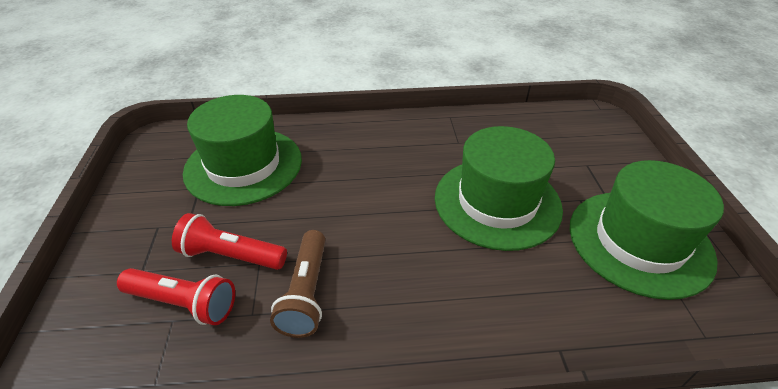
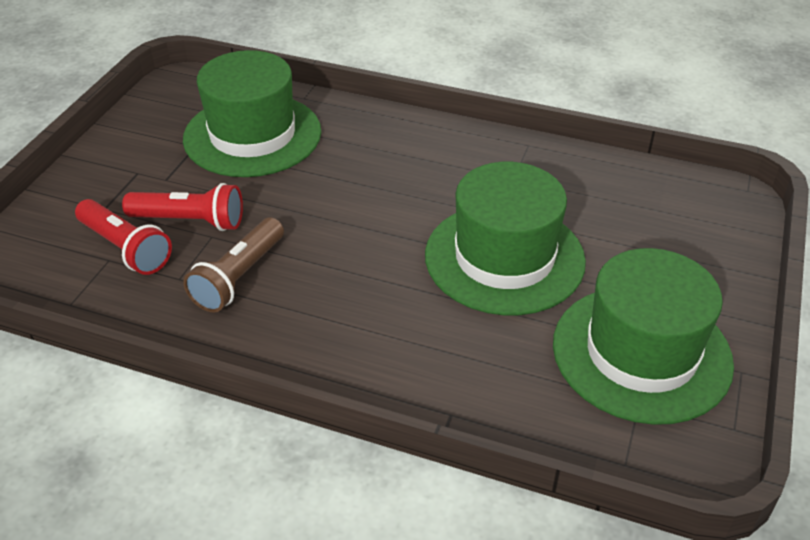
camera: 25 degrees right, 0 degrees up
(231, 255) = (190, 221): red flashlight -> red flashlight turned 150 degrees clockwise

